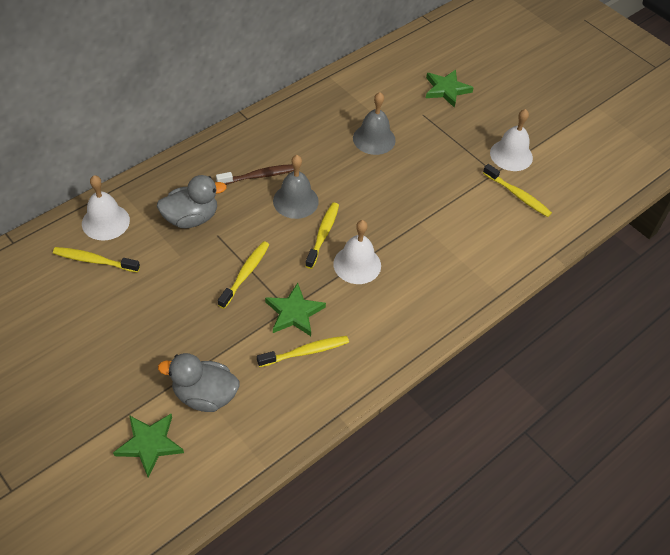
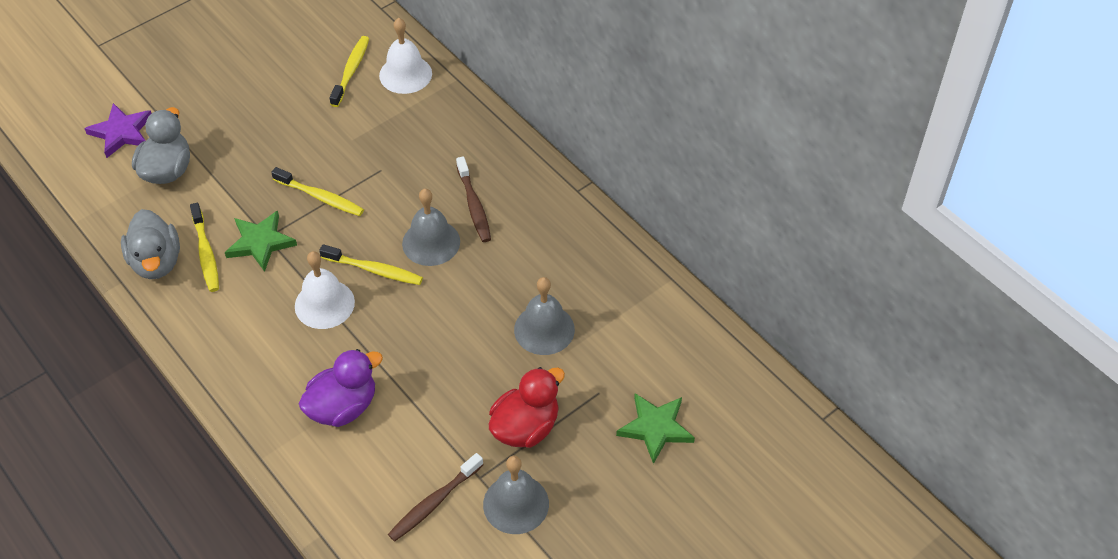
camera: 95 degrees right, 0 degrees up
(149, 444) = (122, 132): green star -> purple star
(191, 218) = (407, 145): grey duck -> grey duck (156, 262)
(449, 247) = (343, 407): none -> purple duck
(454, 149) = (525, 427): none -> red duck
(511, 155) = (516, 504): white bell -> grey bell
(517, 195) = (434, 502): yellow toothbrush -> brown toothbrush

